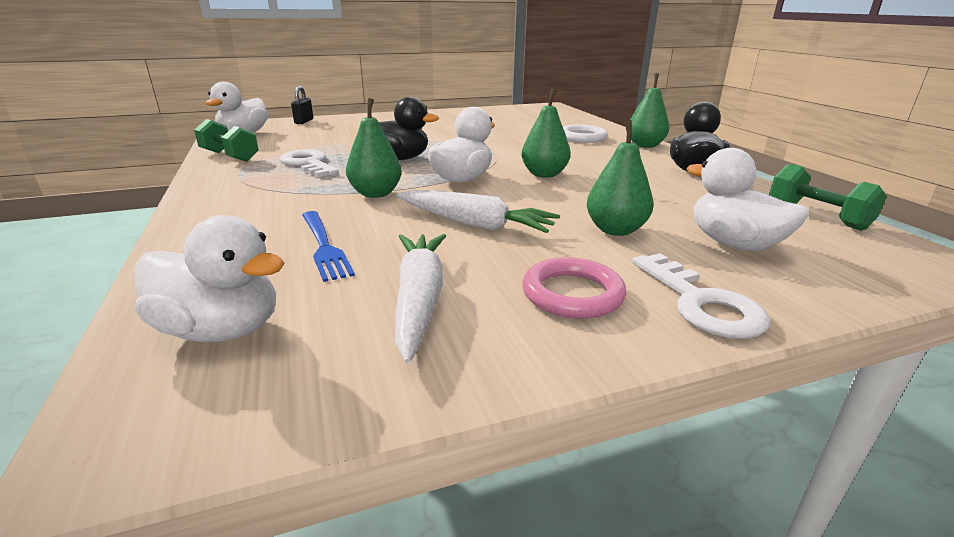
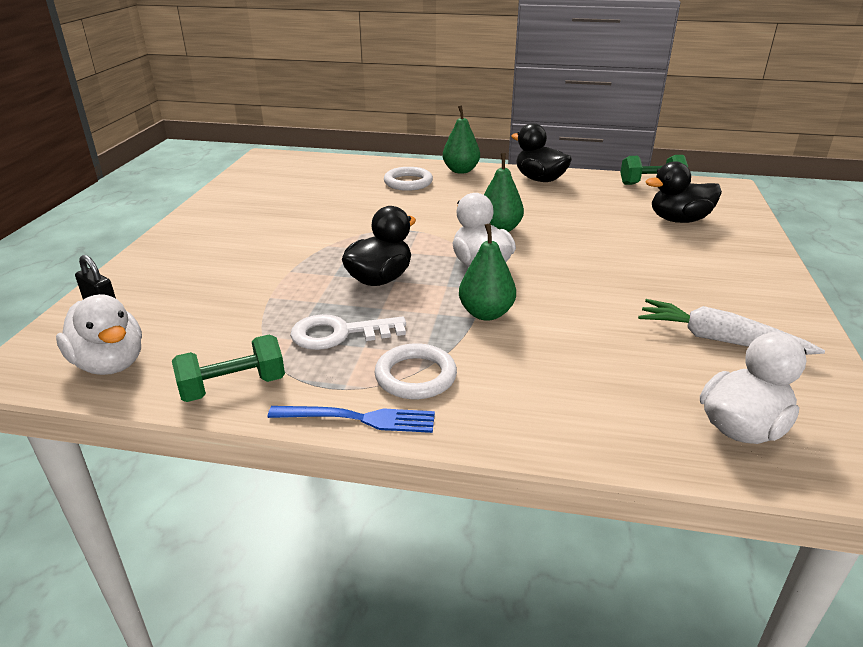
camera: 60 degrees left, 5 degrees up
(262, 190) = (415, 376): none -> white ring
(324, 247) = (606, 362): blue fork -> blue fork (360, 418)
(474, 224) = (595, 288): white carrot -> none
(572, 294) = (728, 288): pink ring -> none
(615, 230) = (638, 244): green pear -> none
(701, 303) = (750, 258): white key -> none
(734, 244) = (679, 220): white duck -> black duck

